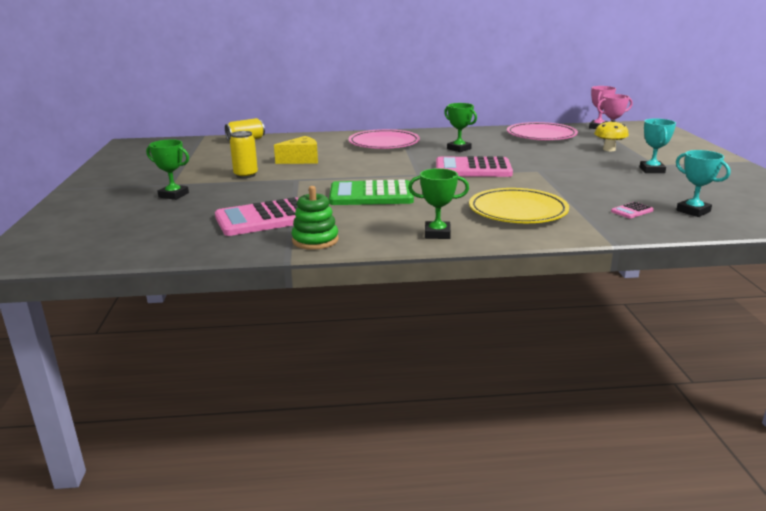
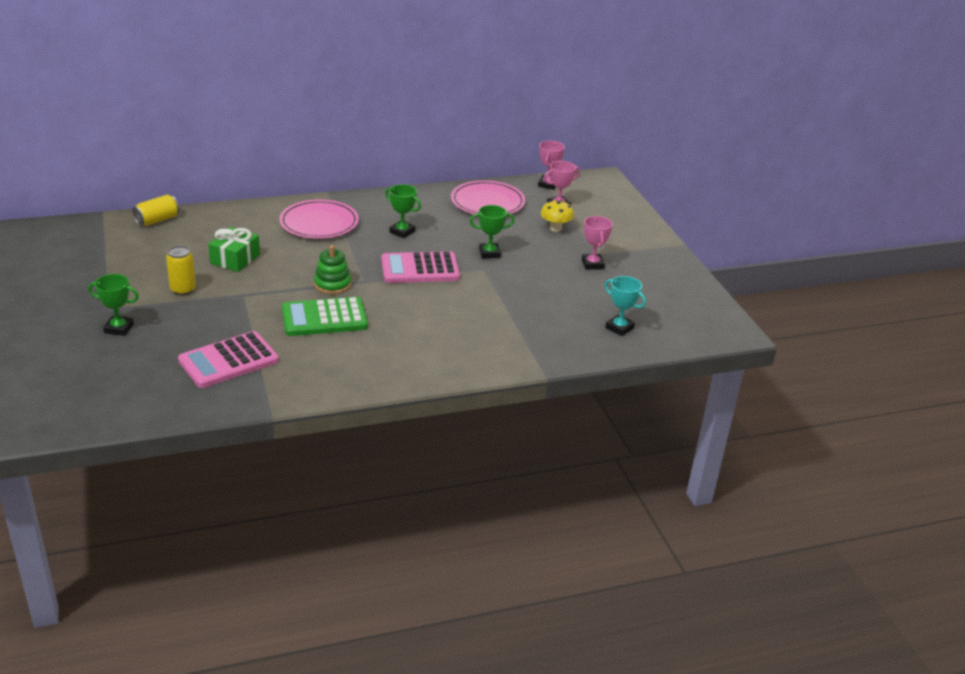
camera: 15 degrees left, 10 degrees up
(301, 160) = (235, 259): yellow cheese -> green gift
(315, 240) = (287, 389): green stacking toy -> green stacking toy (332, 284)
(437, 234) = (396, 373): green trophy -> green trophy (489, 253)
(517, 211) = (466, 336): yellow plate -> none
(632, 211) = (567, 330): pink calculator -> none
(652, 170) = (592, 264): turquoise trophy -> pink trophy

